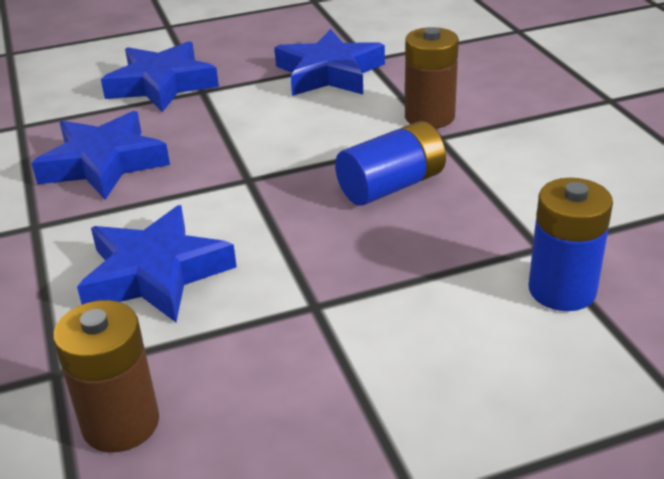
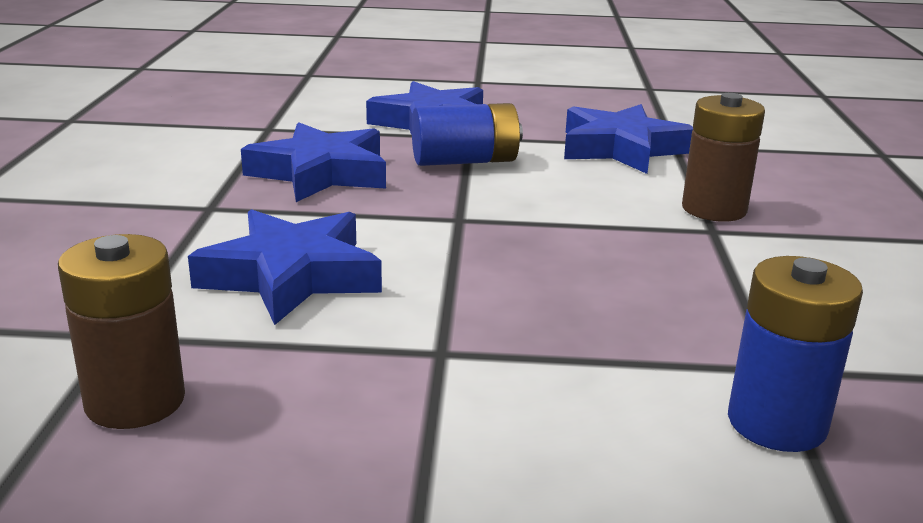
camera: 20 degrees right, 10 degrees down
(391, 186) = (620, 262): blue battery -> blue battery (465, 161)

